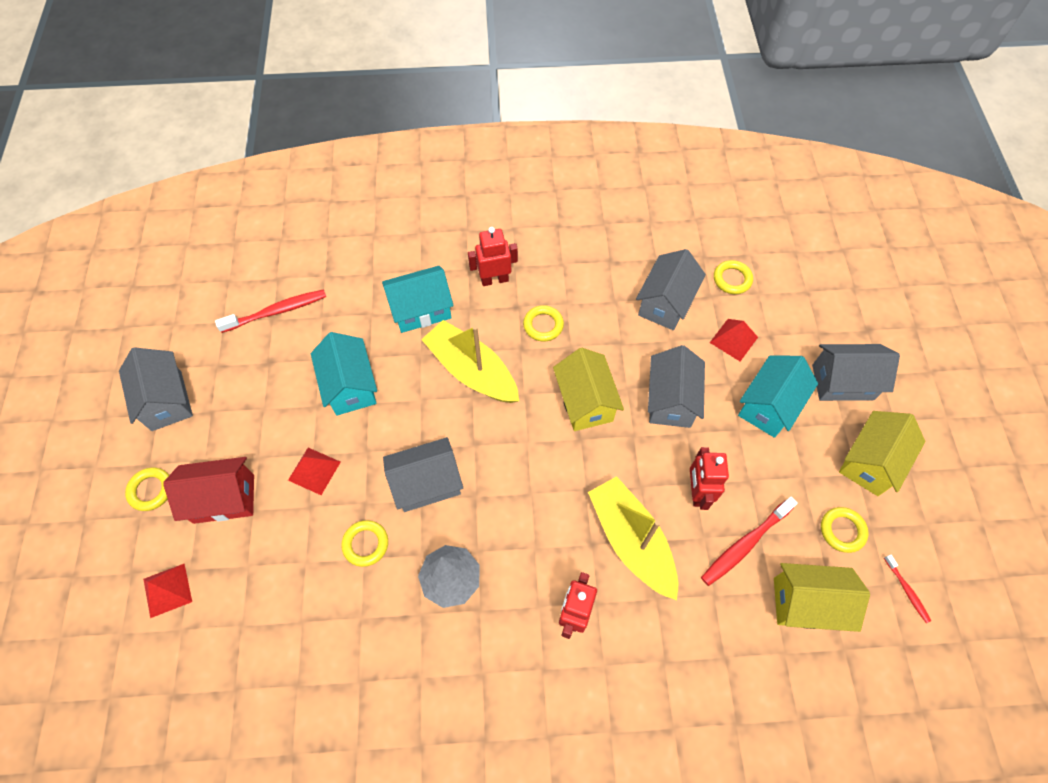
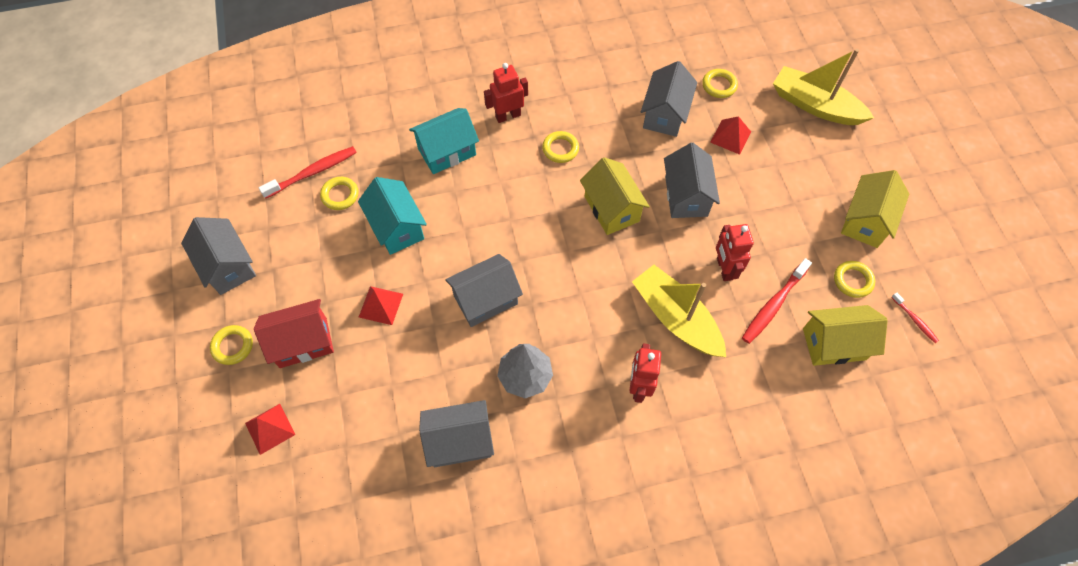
camera: 10 degrees left, 0 degrees up
(365, 544) = (442, 359): yellow ring -> yellow ring (340, 195)
(472, 371) = (504, 197): yellow boat -> yellow boat (815, 105)
(768, 406) = (771, 188): turquoise house -> none
(842, 382) = (830, 158): grey house -> grey house (460, 441)

